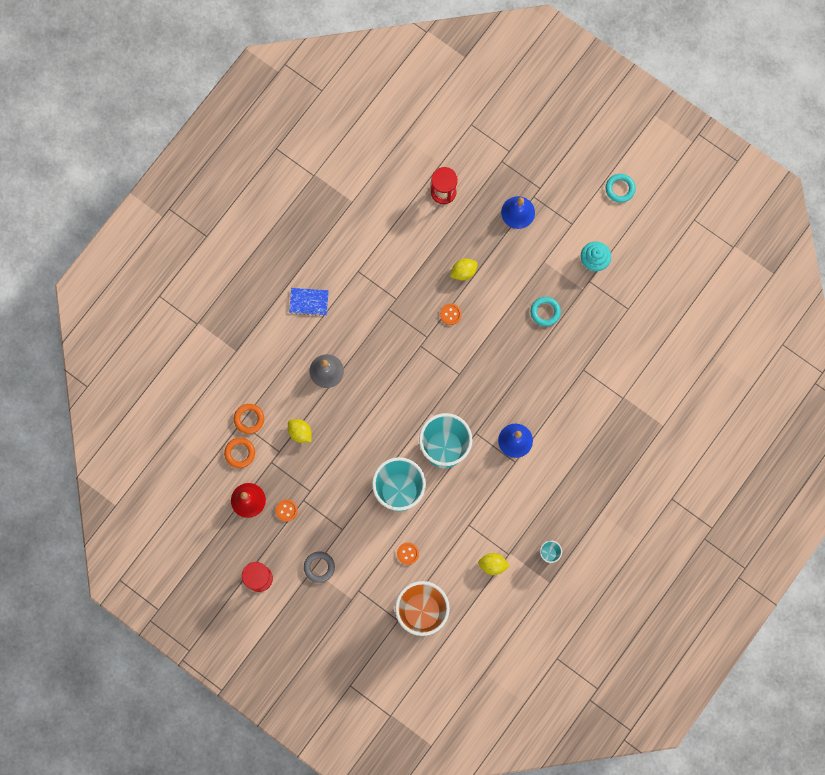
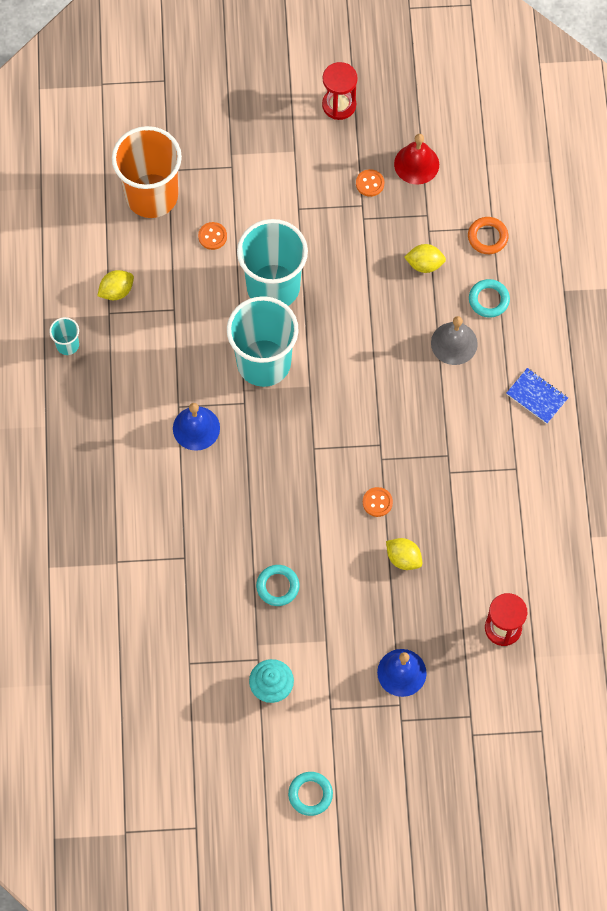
camera: 140 degrees right, 10 degrees down
(240, 453) = (466, 199): orange ring -> none
(283, 380) = (488, 300): none -> turquoise ring
(309, 302) = (537, 396): blue notebook -> blue notebook turned 75 degrees clockwise
(319, 567) = (289, 158): grey ring -> none
(463, 272) = (403, 558): yellow lemon -> yellow lemon turned 75 degrees counterclockwise

